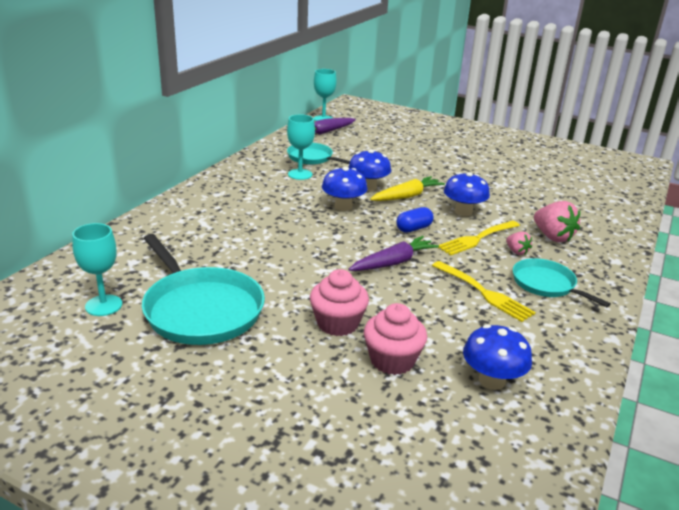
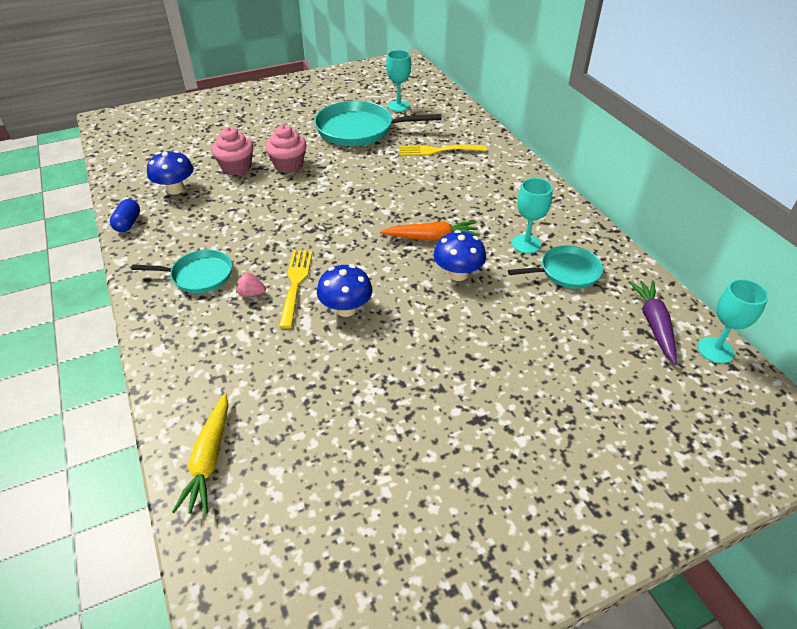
camera: 130 degrees right, 15 degrees up
(343, 207) = (431, 238): blue mushroom -> orange carrot
(393, 262) = (319, 218): purple carrot -> none
(407, 196) = (414, 289): yellow carrot -> yellow carrot (209, 459)
(413, 228) = (352, 257): blue capsule -> blue capsule (128, 223)
(484, 292) = (235, 237): yellow fork -> yellow fork (438, 150)
(552, 237) = (238, 339): pink strawberry -> none

